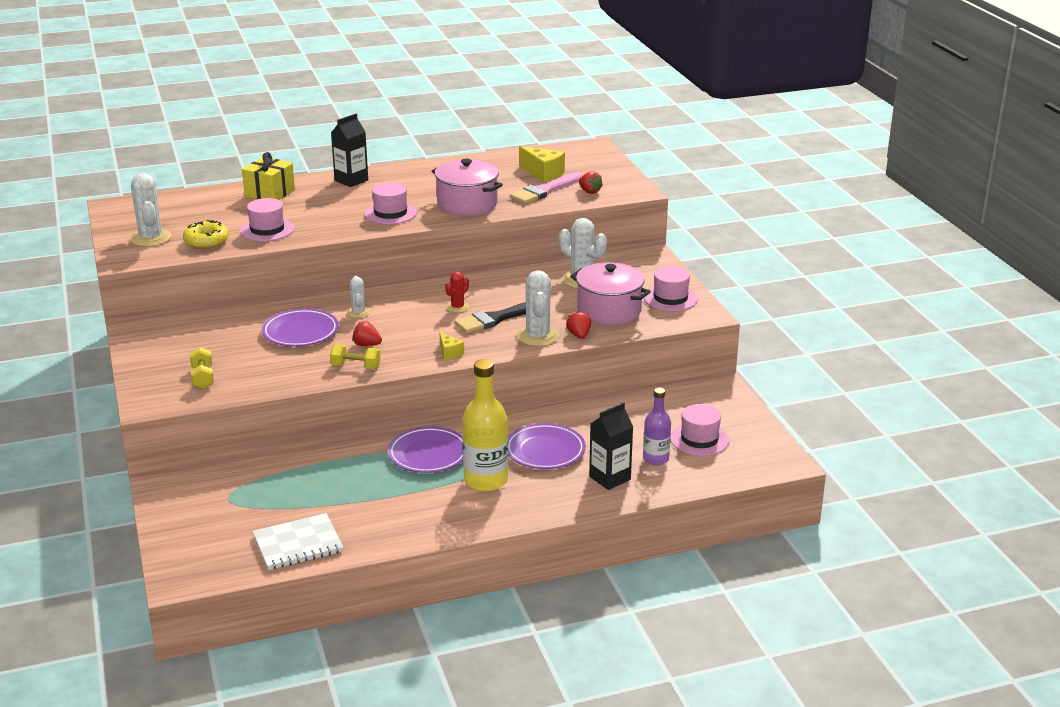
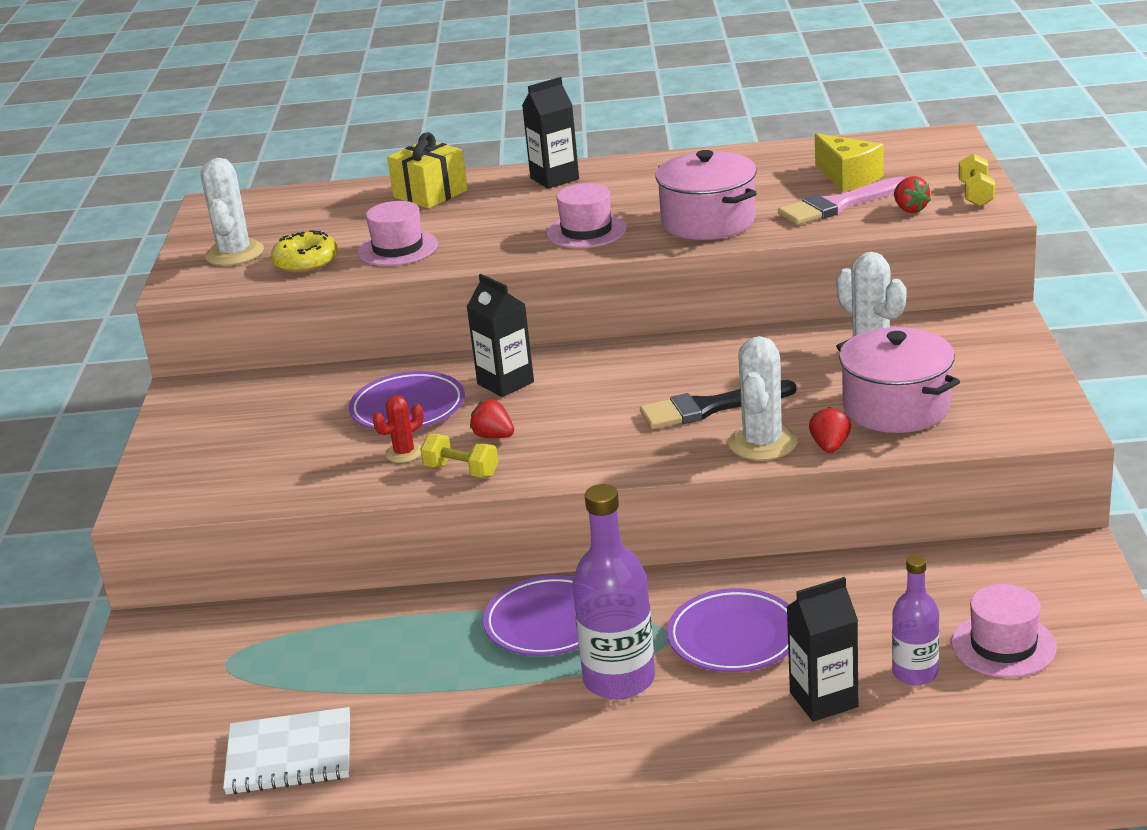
camera: 20 degrees right, 0 degrees up
(203, 378) = (237, 470): yellow dumbbell -> yellow dumbbell (976, 194)
(358, 312) = (505, 383): white cactus -> black carton
(449, 353) = (612, 460): yellow cheese -> none
(457, 307) = (657, 385): red cactus -> red cactus (404, 453)
(485, 480) = (619, 679): yellow bottle -> purple bottle
(670, 298) = (1008, 393): pink hat -> none

